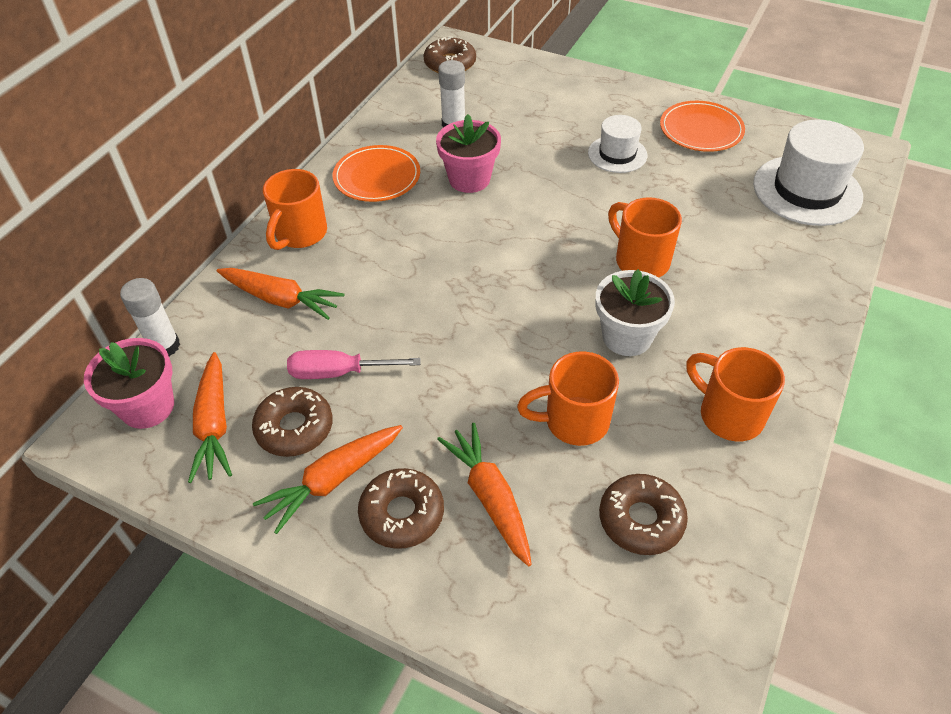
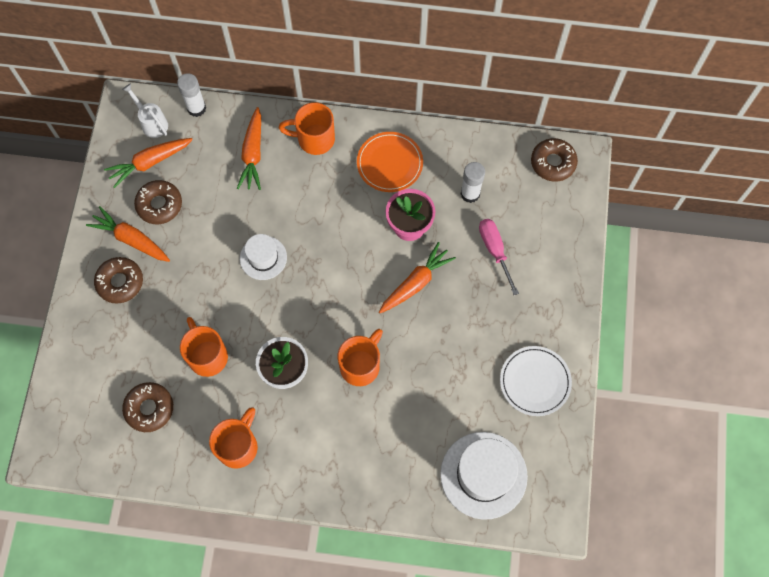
camera: 70 degrees right, 20 degrees up
(147, 407) = (152, 122): pink flower pot -> white watering can
(339, 372) = (205, 212): pink screwdriver -> pink screwdriver (495, 251)
(490, 497) = (142, 324): orange carrot -> orange carrot (416, 283)
(617, 154) = (478, 323): white hat -> white hat (263, 258)
(701, 129) = (535, 381): orange plate -> white plate

